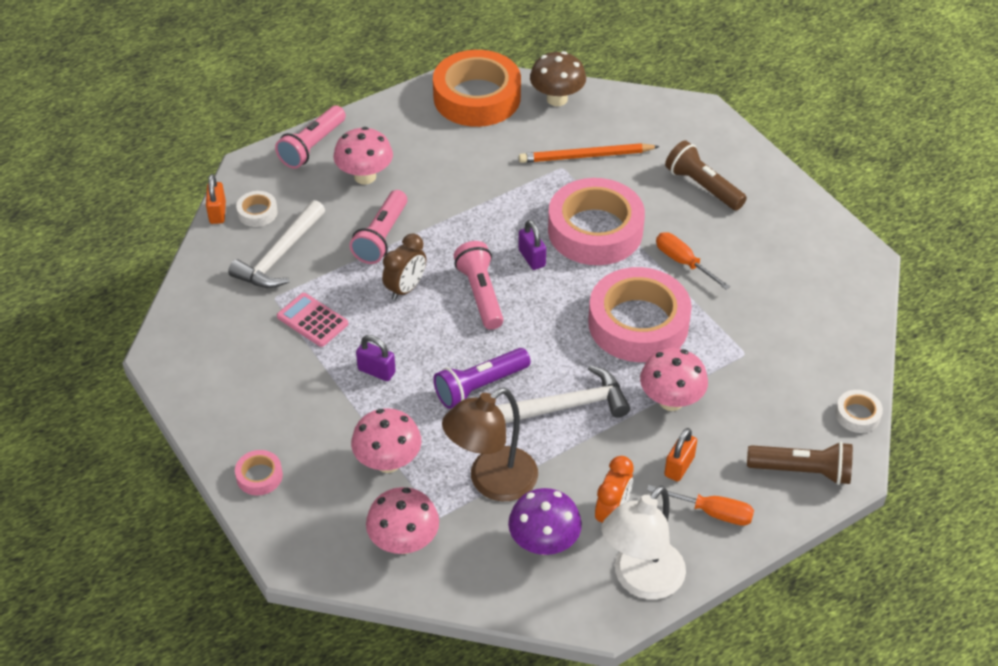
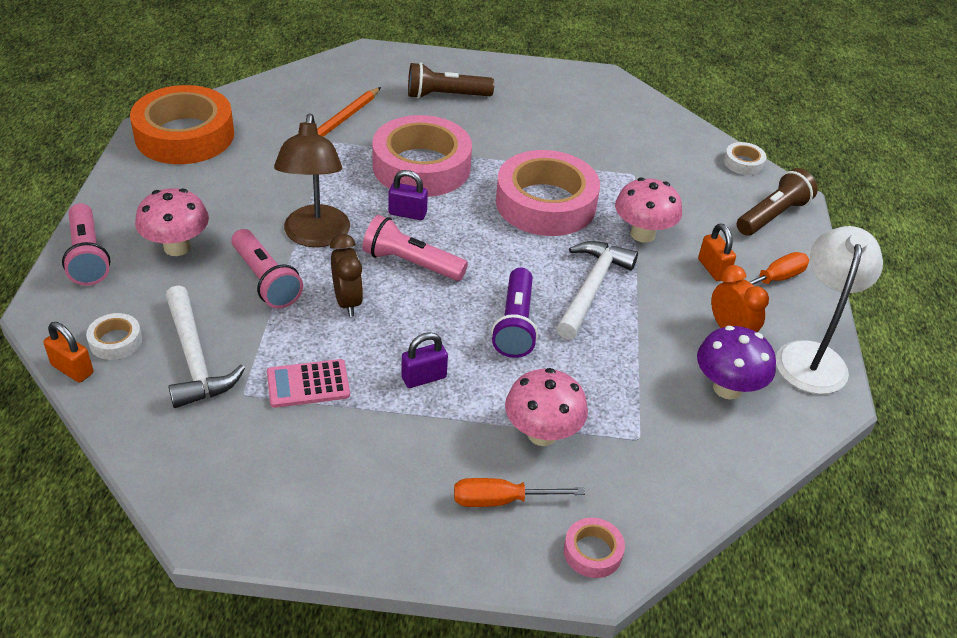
camera: 55 degrees left, 5 degrees down
(259, 476) = (464, 541): pink tape -> pink tape (592, 552)
(404, 542) = (648, 478): pink mushroom -> none
(492, 482) = (631, 380): brown lamp -> brown lamp (315, 236)
(557, 99) = (253, 101): brown mushroom -> none
(640, 580) = (812, 356): white lamp -> white lamp turned 150 degrees counterclockwise
(683, 262) = (510, 147): orange screwdriver -> orange screwdriver (501, 500)

